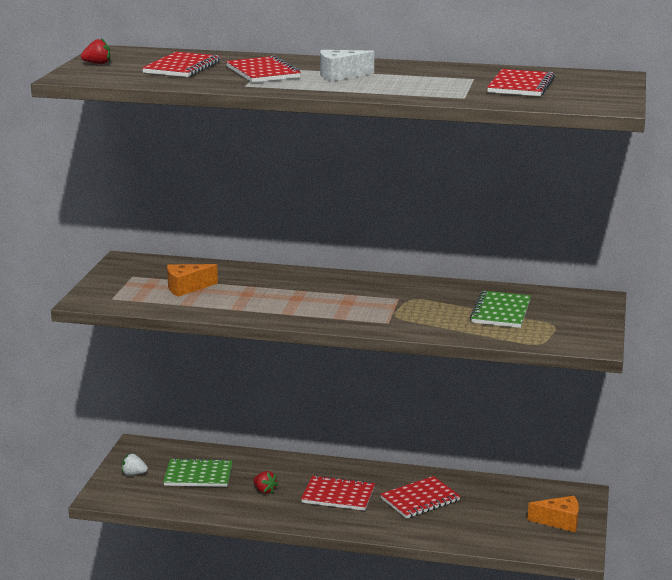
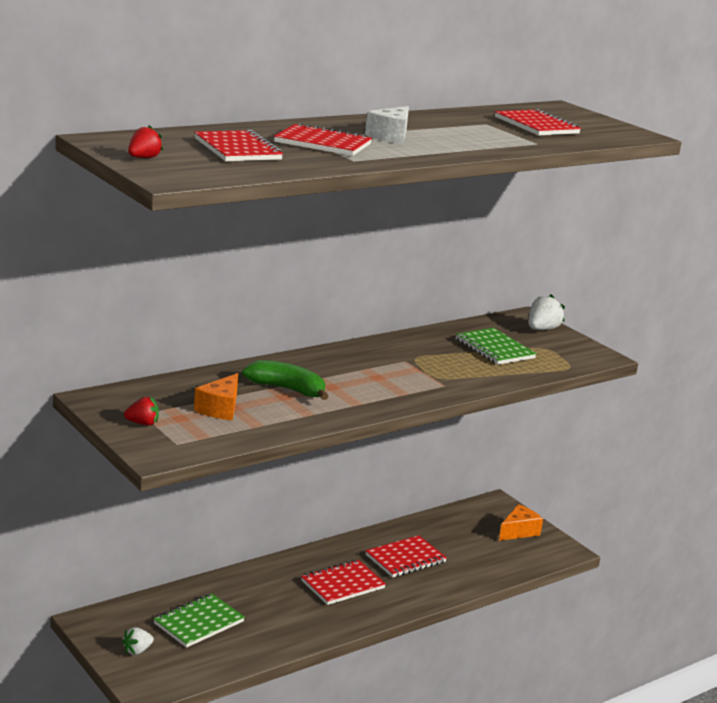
camera: 50 degrees left, 0 degrees up
(260, 290) = (287, 389): none -> green banana
(264, 491) = (279, 609): red strawberry -> red strawberry (142, 423)
(420, 500) = (405, 559): red notebook -> red notebook turned 45 degrees clockwise
(588, 311) = (542, 329): none -> white strawberry

